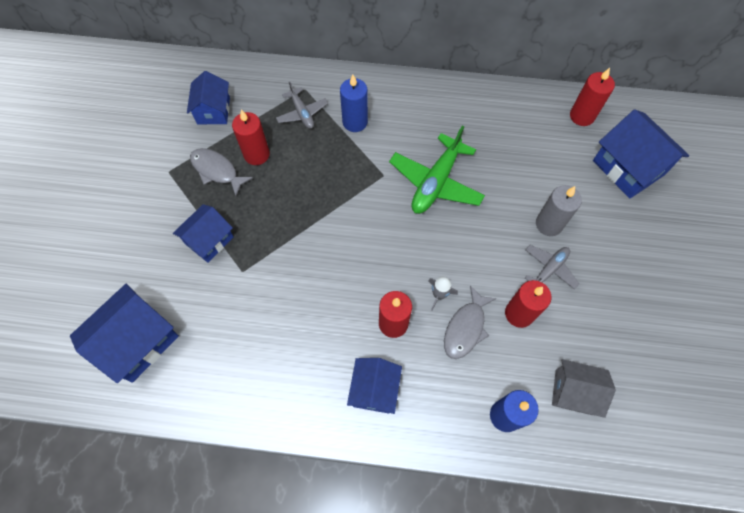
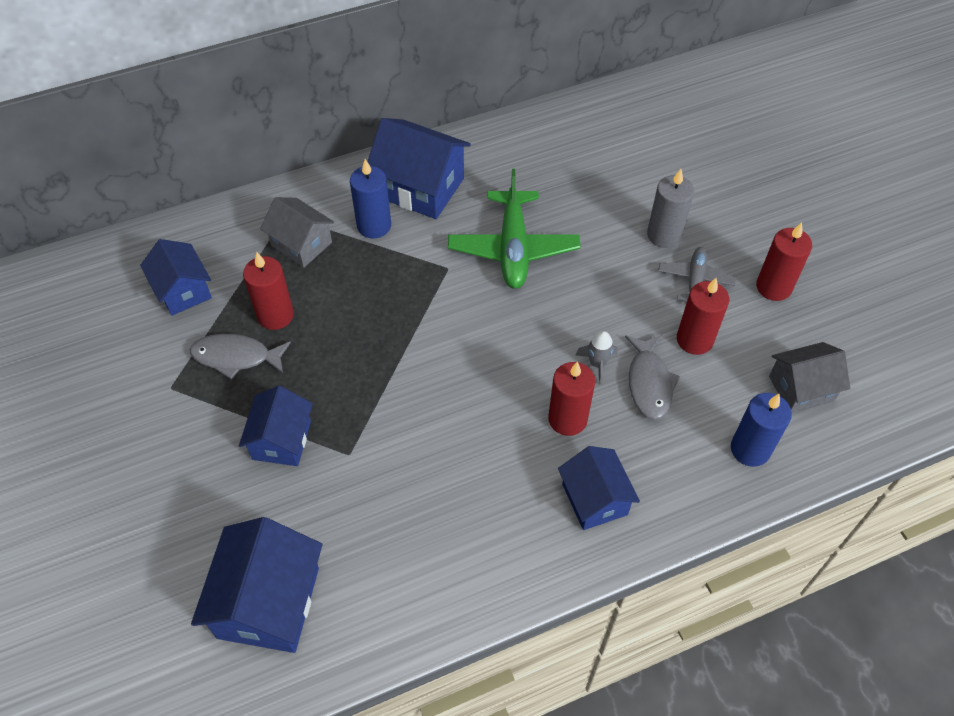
camera: 30 degrees left, 10 degrees down
(302, 113) = (301, 244): grey plane -> grey house
(582, 116) = (624, 111): red candle -> red candle (773, 287)
(628, 168) = (706, 142): blue house -> blue house (420, 187)

